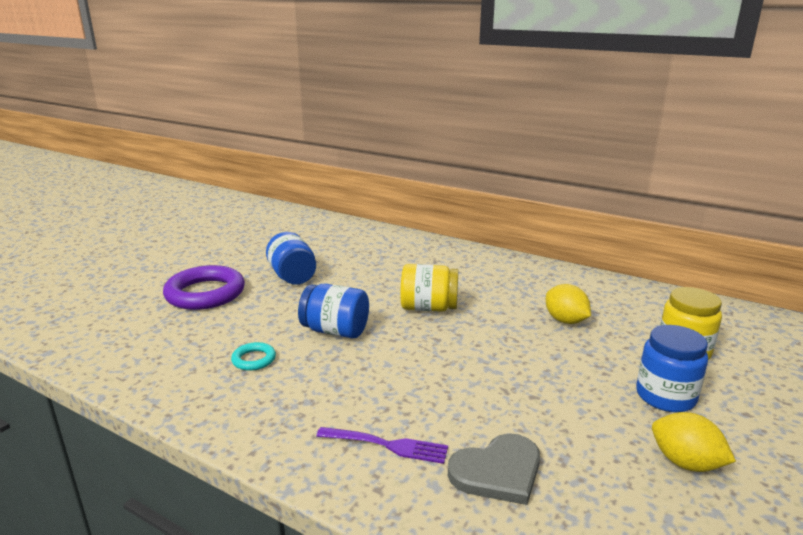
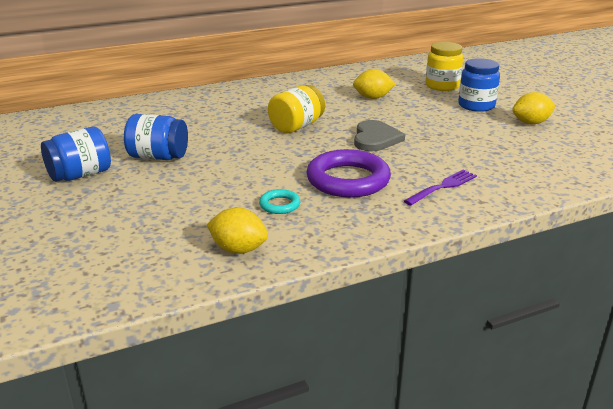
camera: 55 degrees left, 5 degrees up
(157, 370) = (238, 249): none -> yellow lemon
(205, 293) = (122, 201): purple ring -> purple ring (348, 180)
(335, 331) = (281, 165): blue jar -> blue jar (80, 175)
(497, 471) = (497, 165): grey heart -> grey heart (375, 138)

